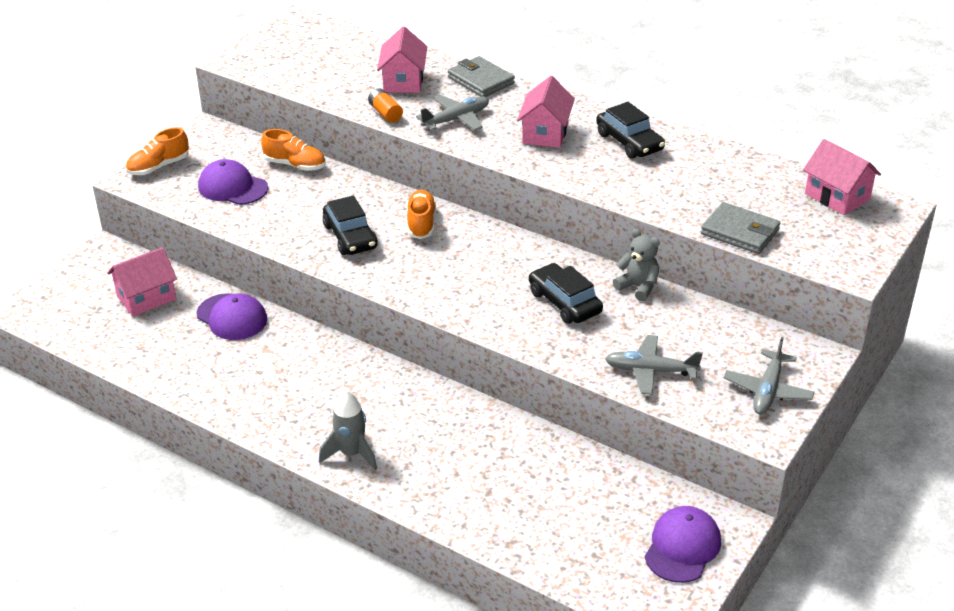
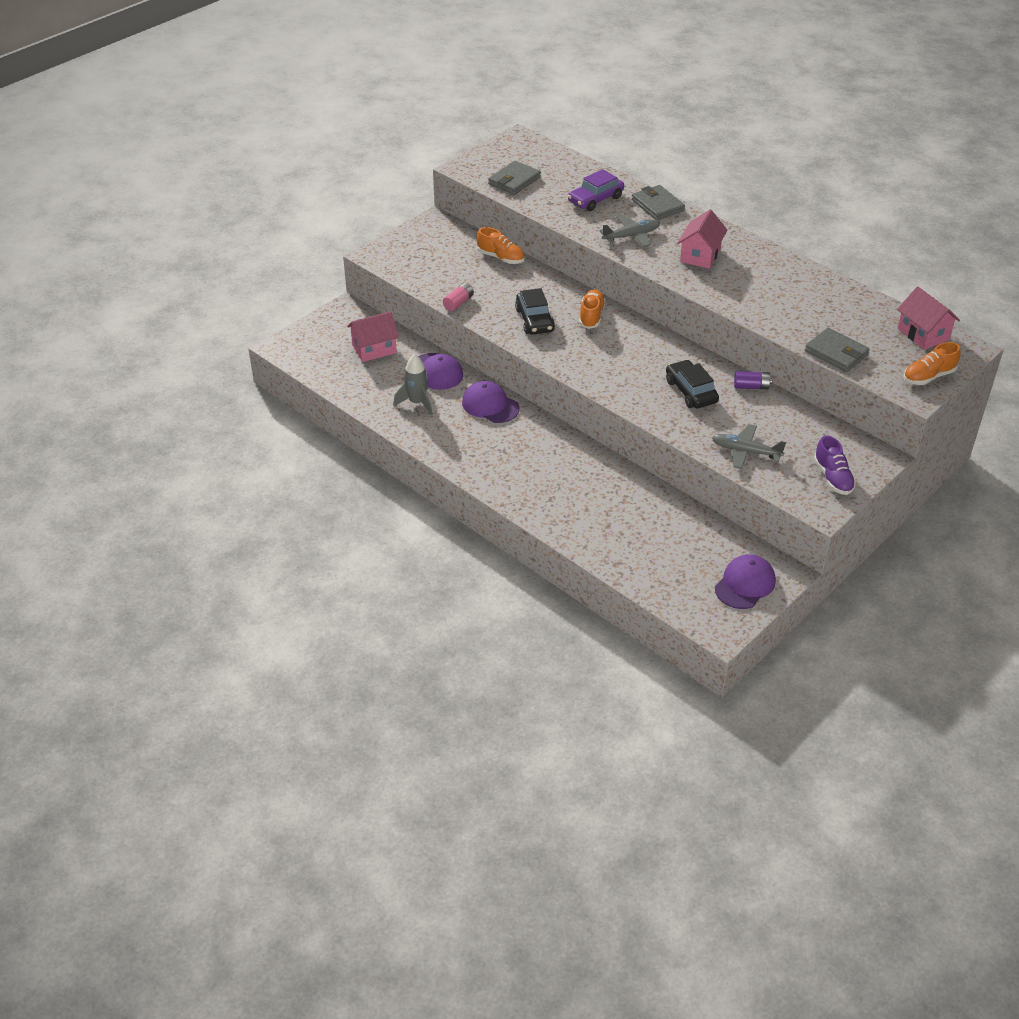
camera: 10 degrees right, 5 degrees up
(159, 167) = (395, 247): orange shoe -> orange shoe (928, 377)
(232, 187) = (450, 270): purple cap -> purple cap (490, 405)
(249, 226) = (458, 303): none -> pink battery
(299, 70) = (514, 181): none -> grey wallet
(351, 454) = (511, 484): grey rocket -> grey rocket (417, 403)
(385, 113) = (576, 224): orange battery -> none
(403, 81) = (595, 199): pink house -> purple car
(629, 142) = (766, 270): black car -> none
(638, 287) = (751, 387): grey teddy bear -> purple battery
(767, 390) = (833, 478): grey plane -> purple shoe

